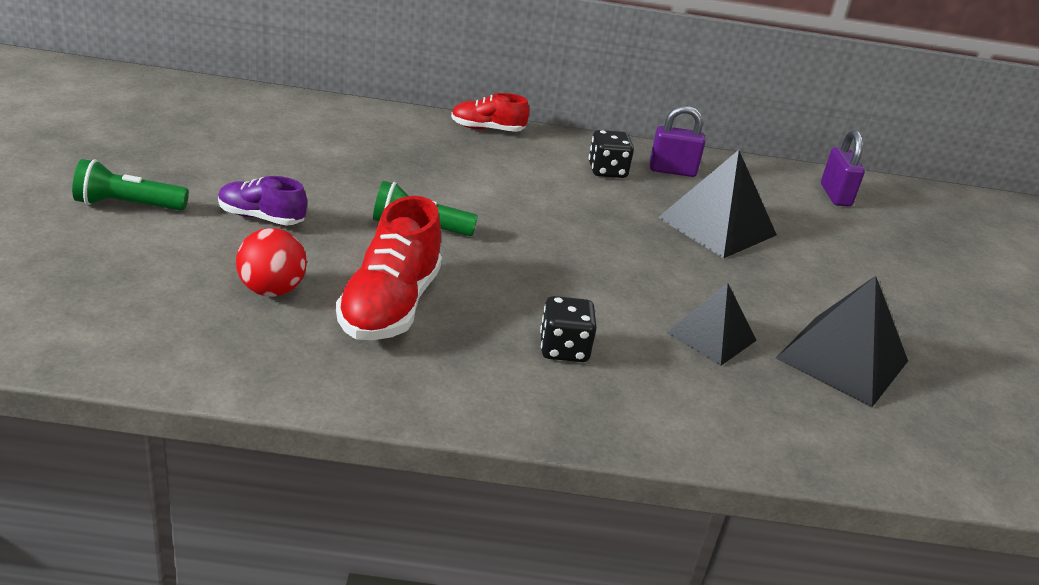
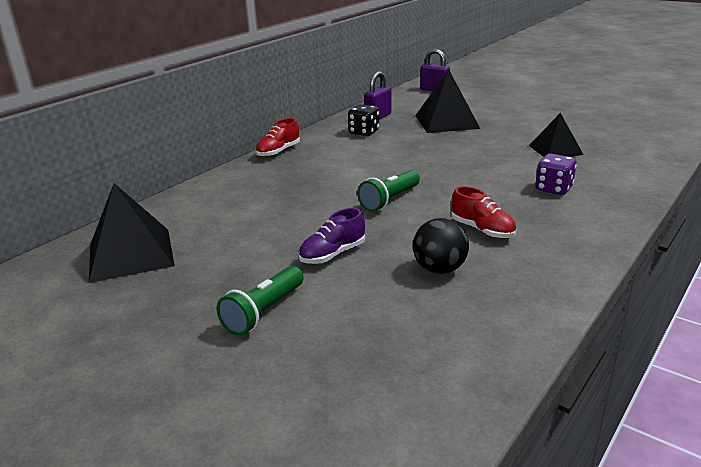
camera: 50 degrees left, 5 degrees down
(271, 290) = (439, 269): red ball -> black ball
(389, 306) = (482, 230): red shoe -> red shoe, size x0.59
(564, 349) = (553, 189): black dice -> purple dice
(842, 359) = (586, 128): black pyramid -> black pyramid (131, 254)

